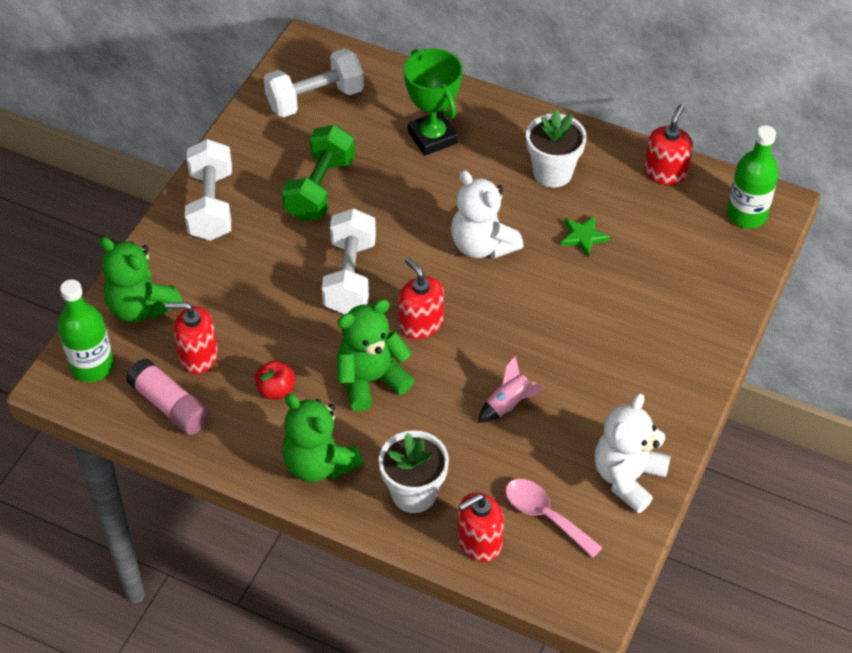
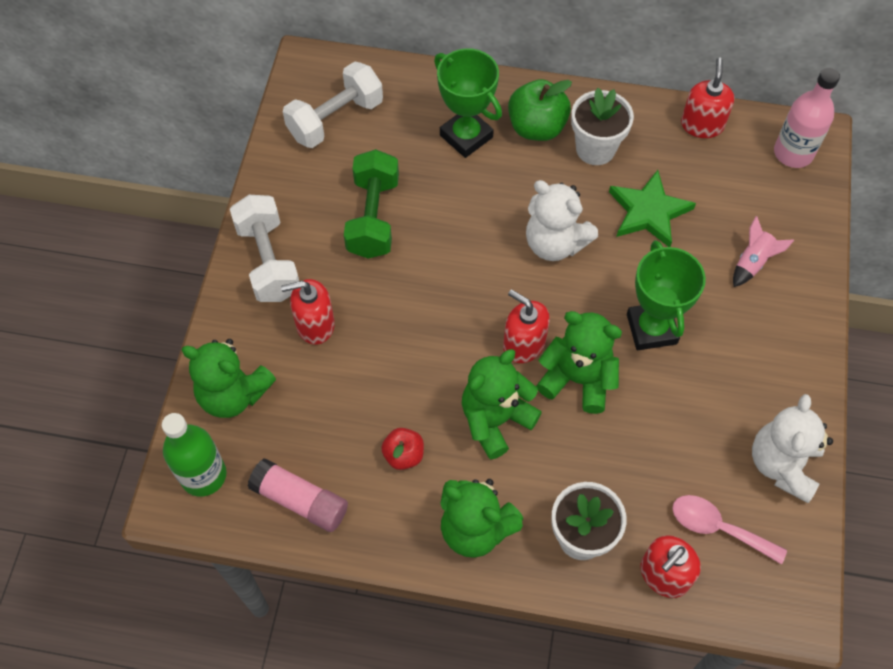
camera: 15 degrees left, 10 degrees up
(198, 356) = (311, 436): red soap dispenser -> red soap dispenser (315, 324)
(350, 277) = (436, 308): white dumbbell -> none
(460, 363) = (577, 379): none -> green teddy bear
(503, 143) = (536, 127): none -> green apple
(509, 404) = (640, 413): pink rocket -> pink rocket (752, 262)
(547, 337) = (651, 329): none -> green trophy
(583, 237) = (649, 212): green star -> green star, size x1.71
(746, 215) = (793, 153): green bottle -> pink bottle

